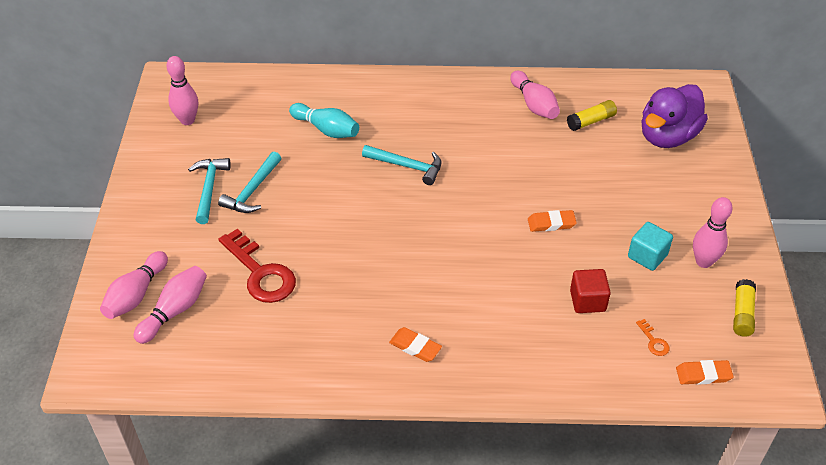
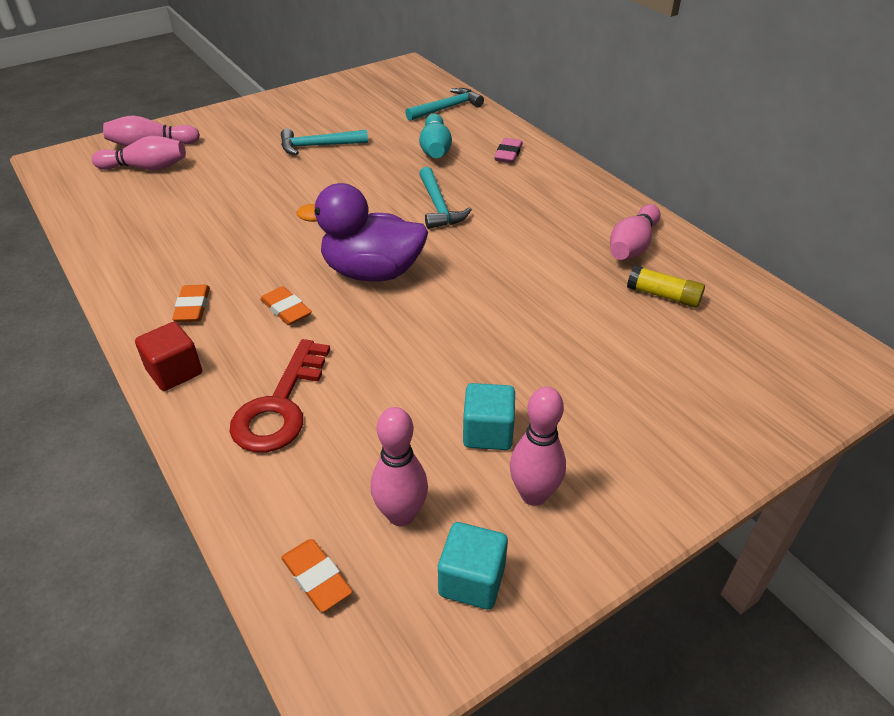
camera: 55 degrees right, 5 degrees down
(187, 120) = (368, 90): pink bowling pin -> pink bowling pin (401, 515)
(209, 189) = (300, 128): turquoise hammer -> turquoise hammer (447, 108)
(260, 273) = (222, 187): red key -> red key (280, 406)
(373, 97) = (508, 154): none -> pink eraser
(551, 223) = (460, 330): orange eraser -> orange eraser (286, 309)
(587, 301) = (361, 407): red cube -> red cube (174, 372)
(653, 341) = (340, 497): orange key -> none
(667, 136) = (725, 368): purple duck -> purple duck (372, 272)
(742, 313) = (472, 580): yellow glue stick -> turquoise cube

